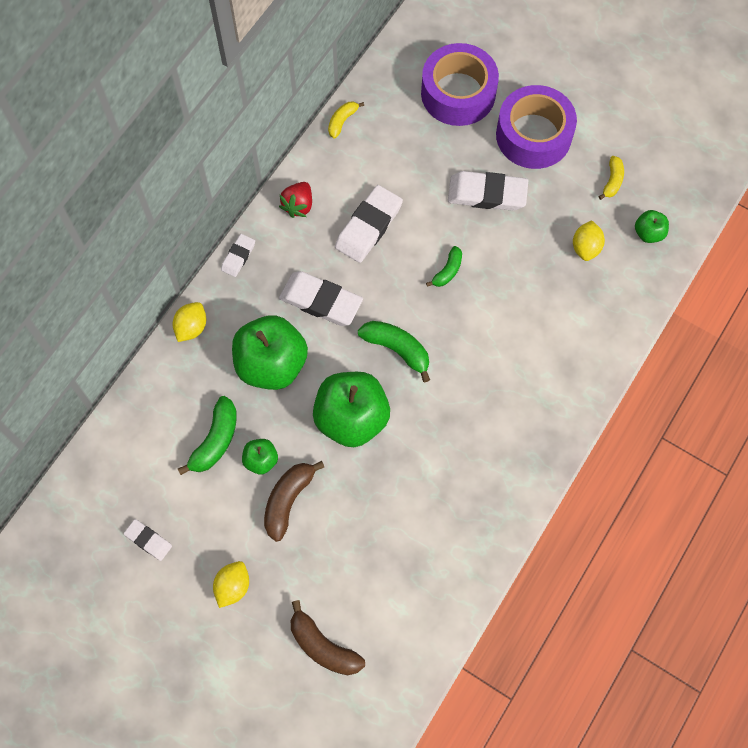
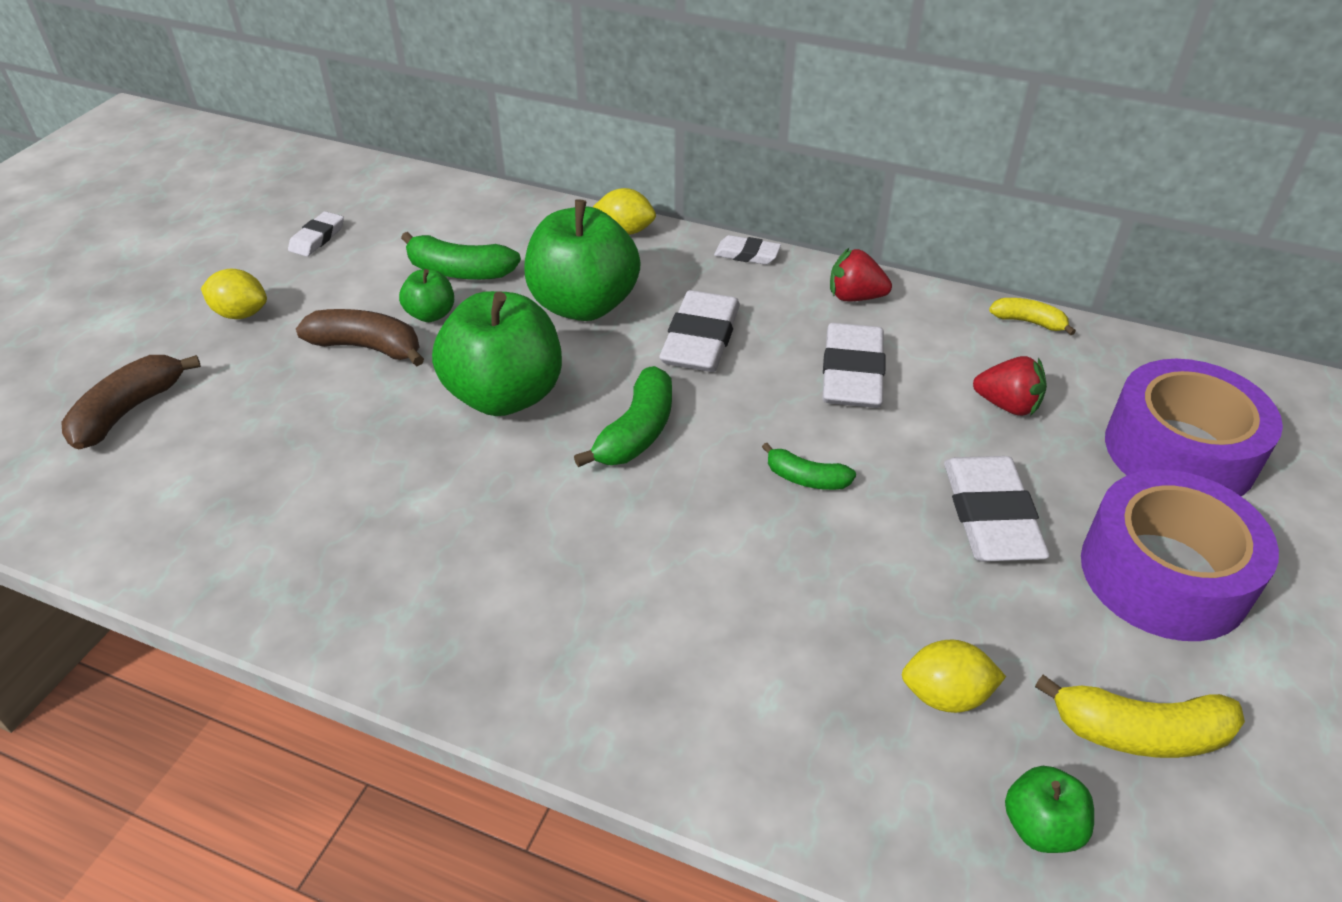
camera: 80 degrees right, 25 degrees down
(368, 226) = (852, 373): white eraser -> white eraser turned 75 degrees clockwise
(410, 158) = (1007, 405): none -> red strawberry
(612, 181) = (1139, 732): yellow banana -> yellow banana, size x1.62

